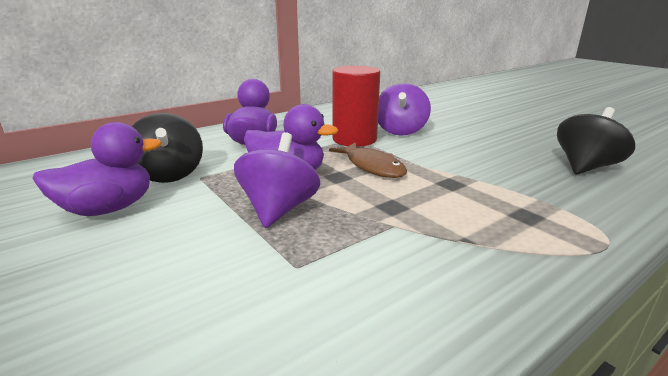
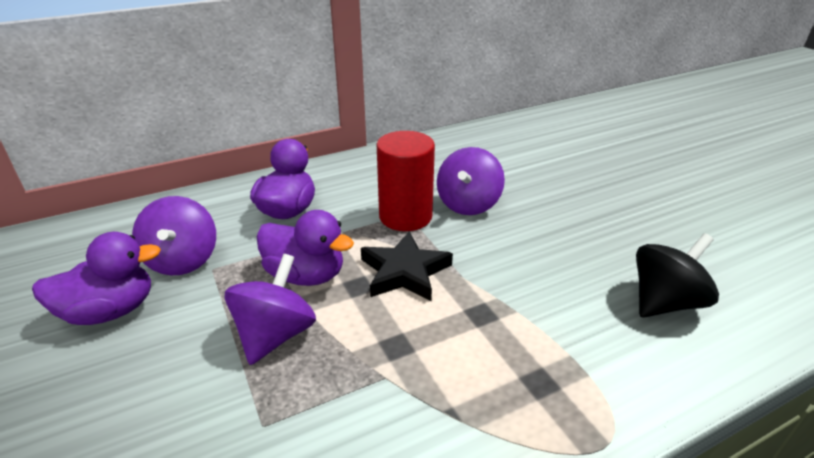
camera: 10 degrees right, 10 degrees up
(169, 174) = (183, 260): black spinning top -> purple spinning top
(372, 167) = (404, 272): brown fish -> black star

